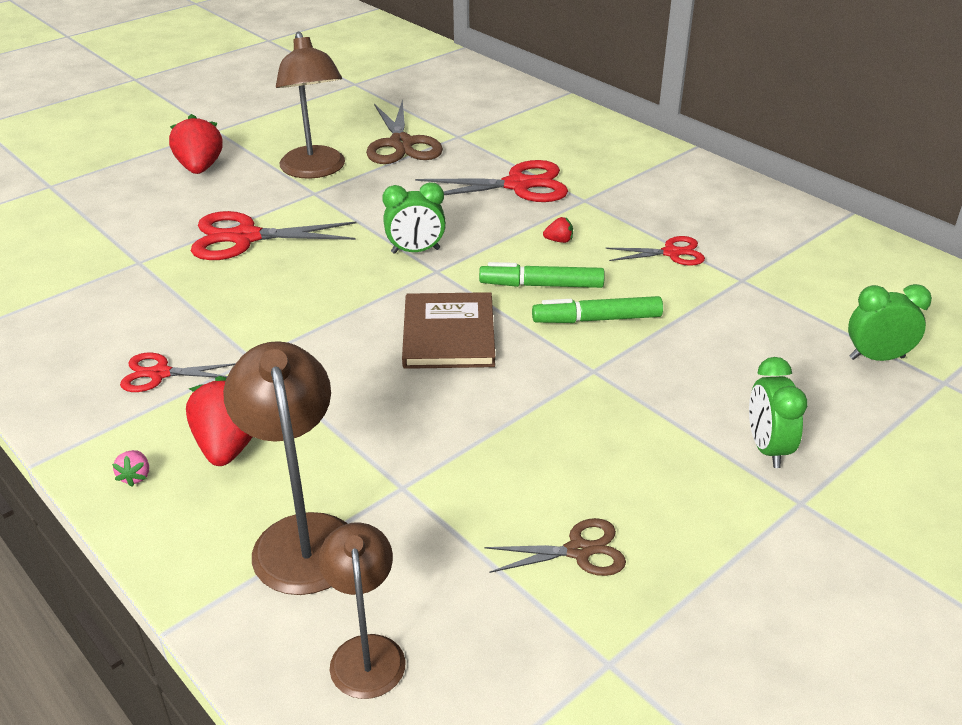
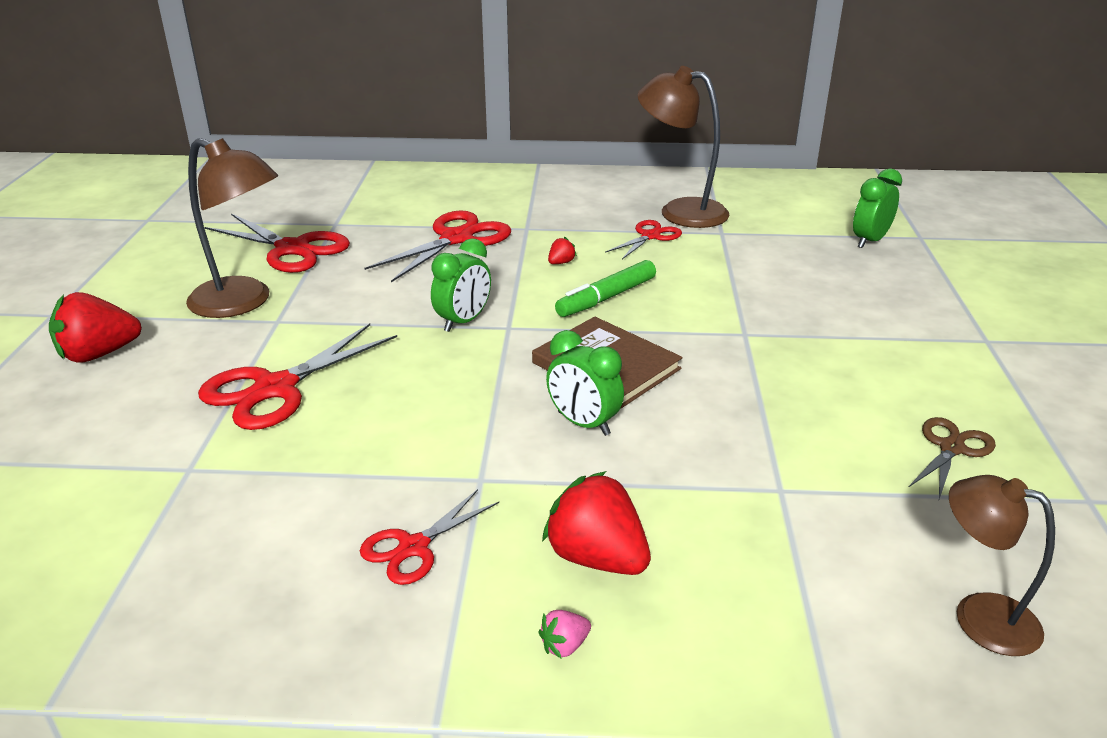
camera: 45 degrees left, 5 degrees down
(135, 476) = (564, 646): pink strawberry -> pink strawberry turned 105 degrees clockwise
(200, 168) = (99, 354): red strawberry -> red strawberry turned 60 degrees counterclockwise
(302, 535) = (785, 577): brown lamp -> brown lamp (680, 211)
(401, 144) = (292, 249): brown scissors -> red scissors
(596, 319) = (685, 300): green marker -> none
(767, 448) = (918, 321): green clock -> green clock (583, 423)

